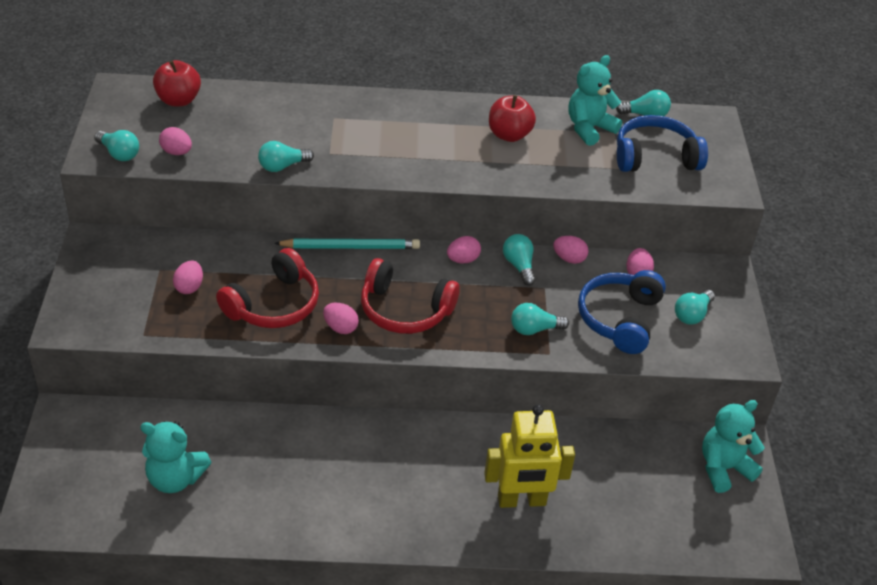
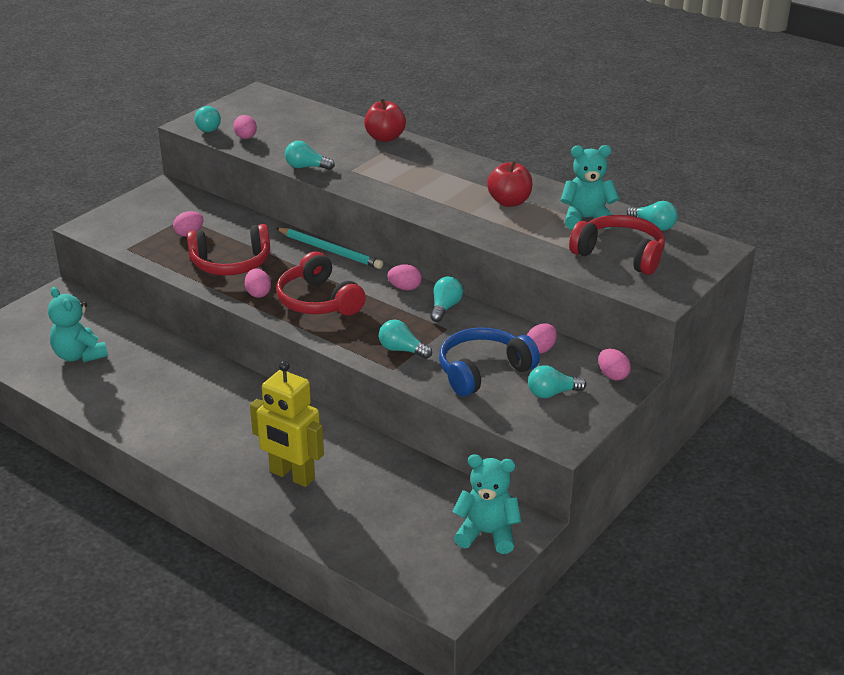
camera: 40 degrees right, 10 degrees down
(178, 100) = (288, 110): red apple -> red apple (385, 138)
(569, 259) = (494, 318): pink egg -> pink egg (612, 375)
(655, 157) = (620, 255): blue headphones -> red headphones

